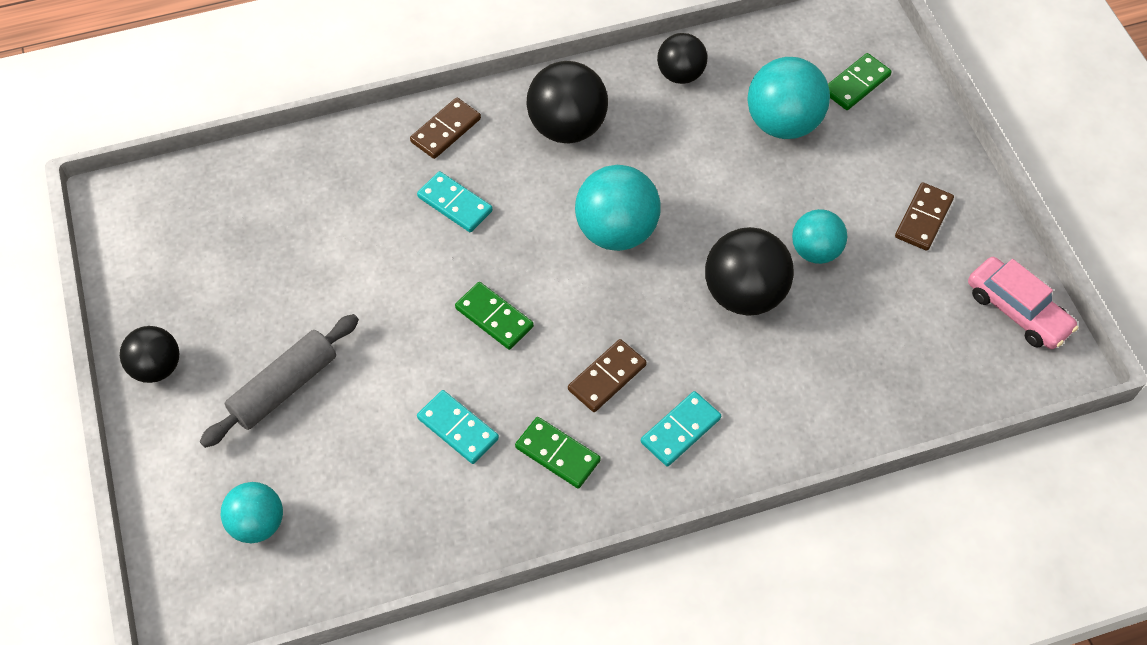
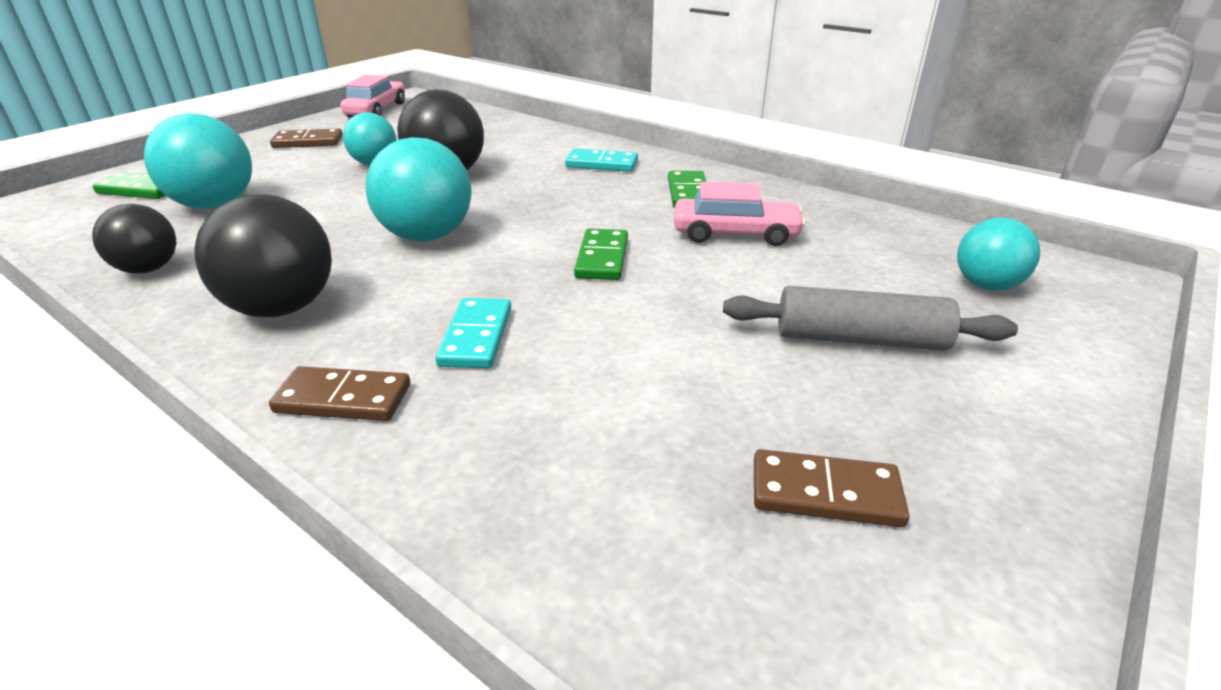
camera: 125 degrees left, 25 degrees down
(157, 367) = (1022, 458): black ball -> none
(458, 428) = (735, 234): turquoise domino -> pink car
(607, 377) = (594, 196): brown domino -> brown domino (825, 492)

